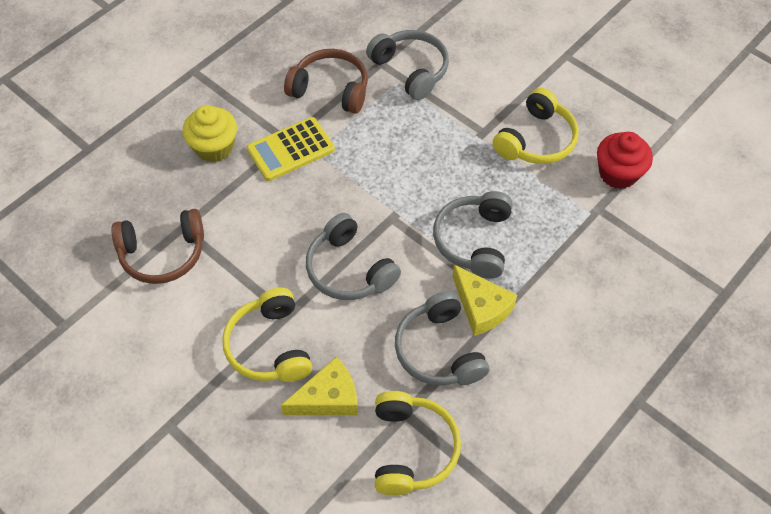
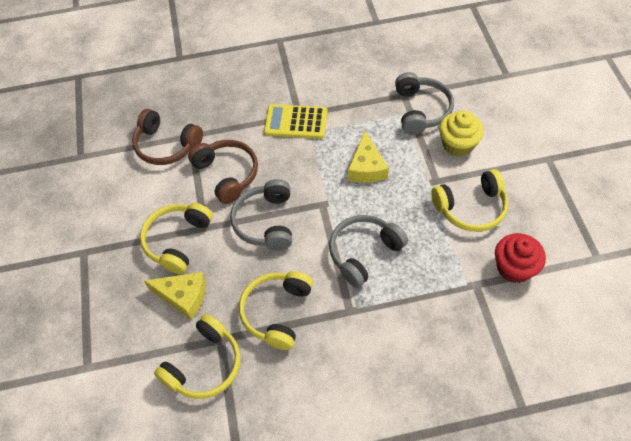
camera: 40 degrees right, 0 degrees up
(214, 147) = (250, 95): yellow cupcake -> yellow cupcake (457, 144)
(330, 89) = (355, 96): brown headphones -> brown headphones (227, 174)
(439, 350) = (277, 312): grey headphones -> yellow headphones
(481, 307) = (330, 301): yellow cheese -> yellow cheese (366, 167)

